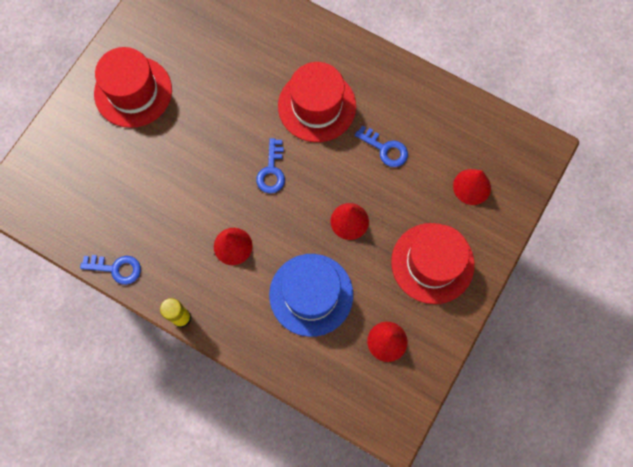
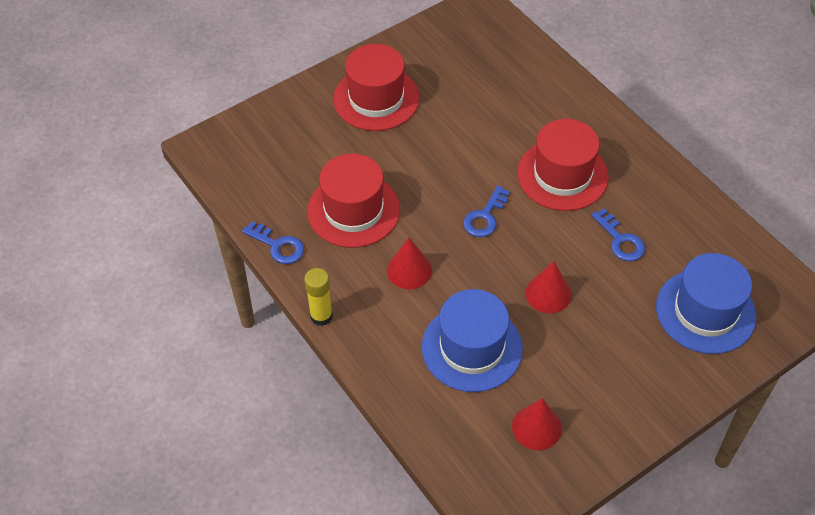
camera: 25 degrees right, 20 degrees down
(432, 263) = (625, 369): red hat -> red hat (353, 210)
(472, 186) = (705, 311): red cone -> blue hat

